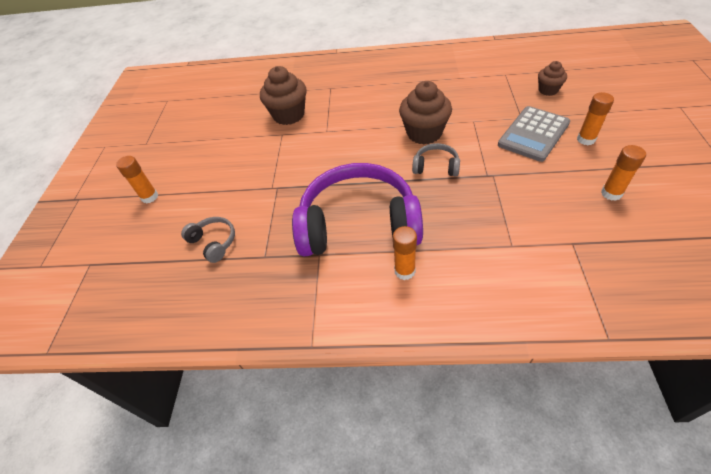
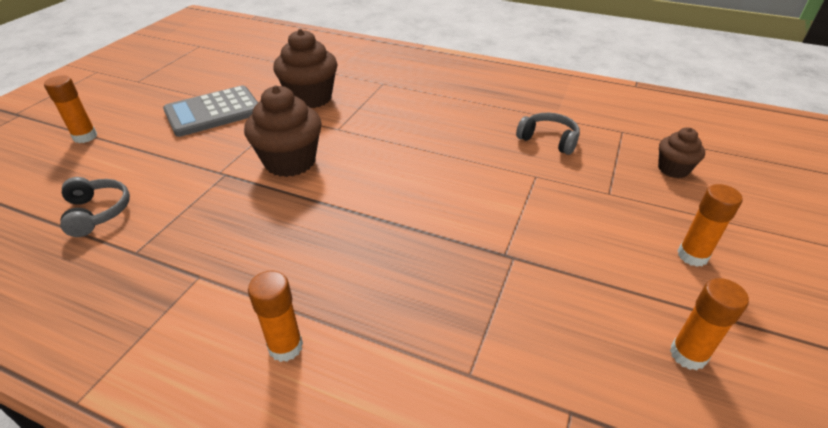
camera: 15 degrees right, 10 degrees down
(358, 224) = (280, 256): purple headphones -> none
(424, 133) = (457, 170): brown cupcake -> brown cupcake (290, 162)
(436, 167) = (440, 217): grey headphones -> grey headphones (548, 140)
(533, 134) = (612, 221): grey calculator -> grey calculator (213, 112)

